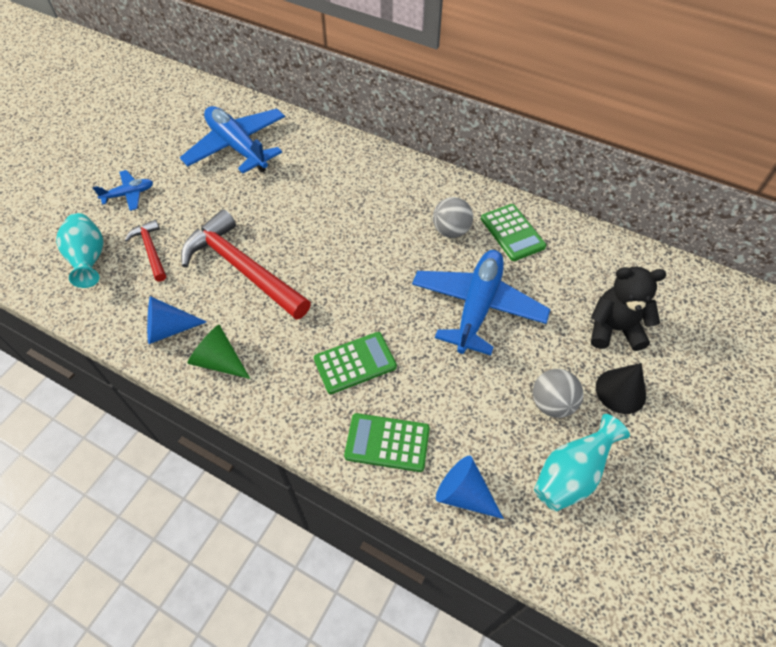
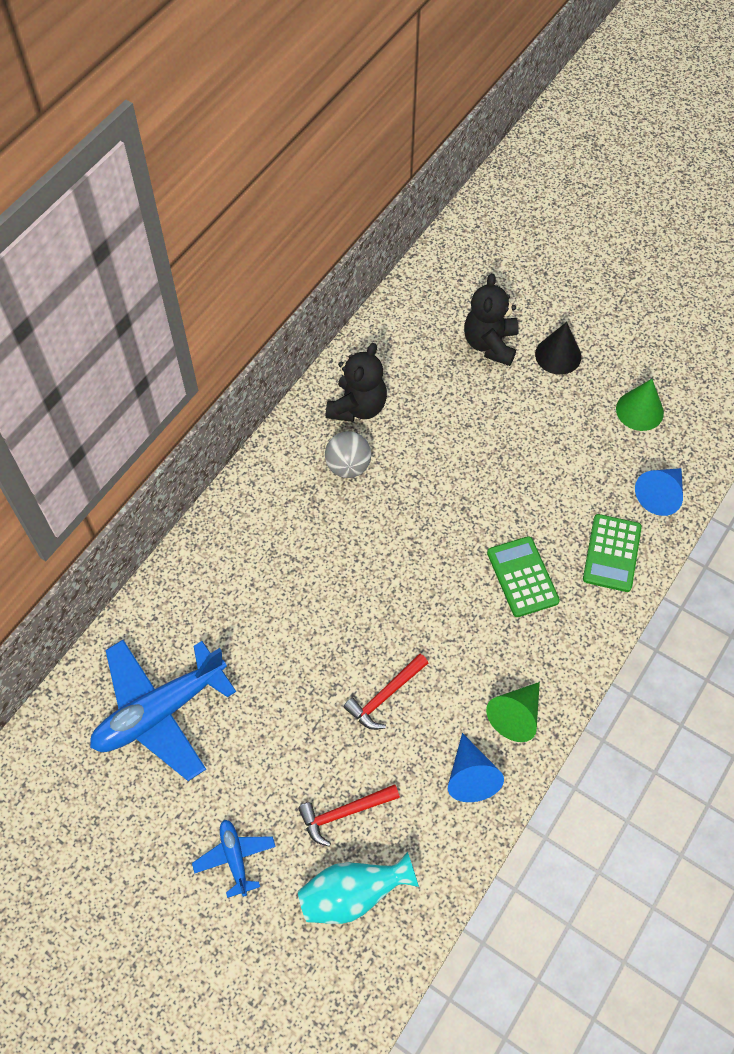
camera: 85 degrees left, 5 degrees up
(242, 269) = (385, 696): red hammer -> red hammer, size x0.50
(477, 307) = (457, 455): blue plane -> none
(512, 232) = (357, 407): green calculator -> black teddy bear
(552, 403) = (570, 411): grey ball -> none
(571, 474) = (639, 410): turquoise vase -> green cone

